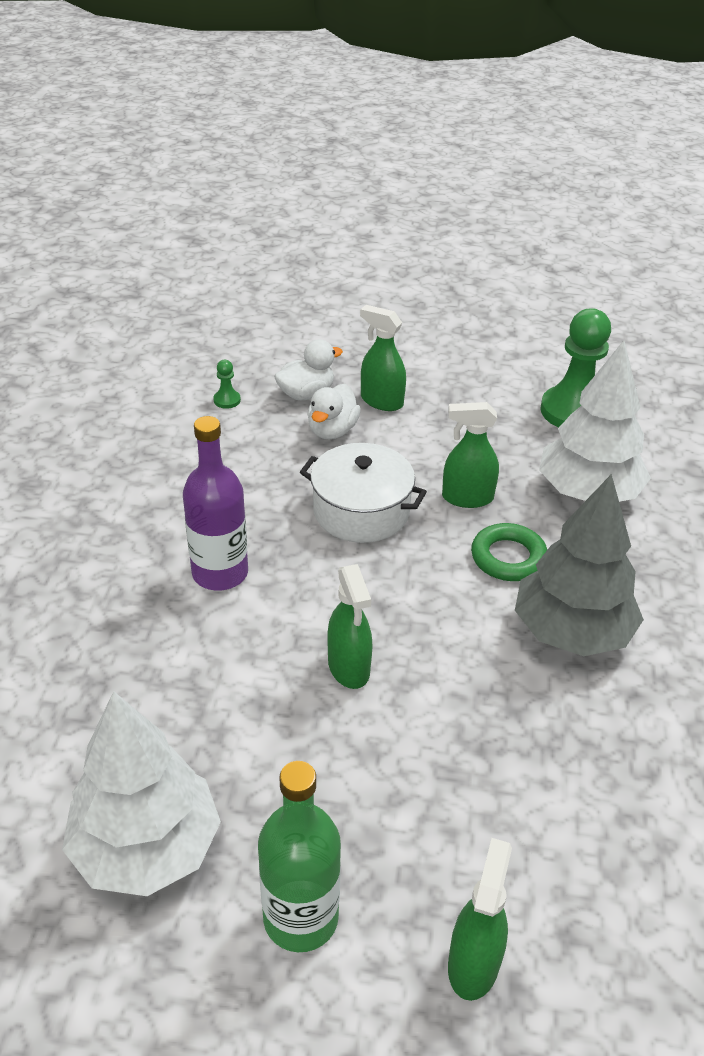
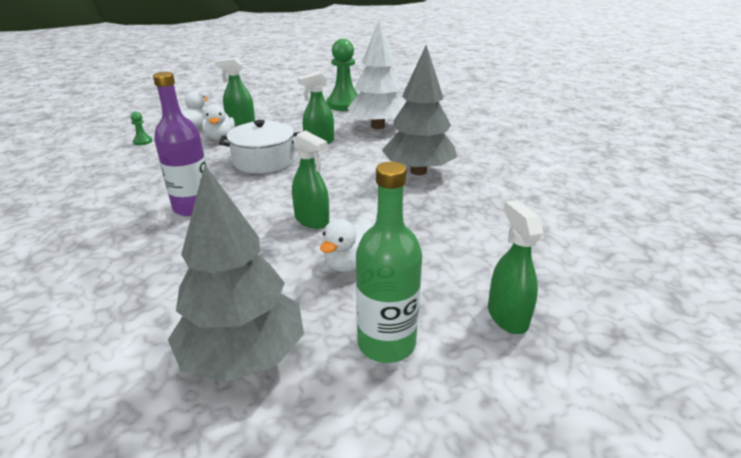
camera: 30 degrees left, 10 degrees down
(147, 848) = (244, 355): white tree -> grey tree
(344, 771) = (350, 264): none -> white duck
(508, 558) = (361, 156): green ring -> none

